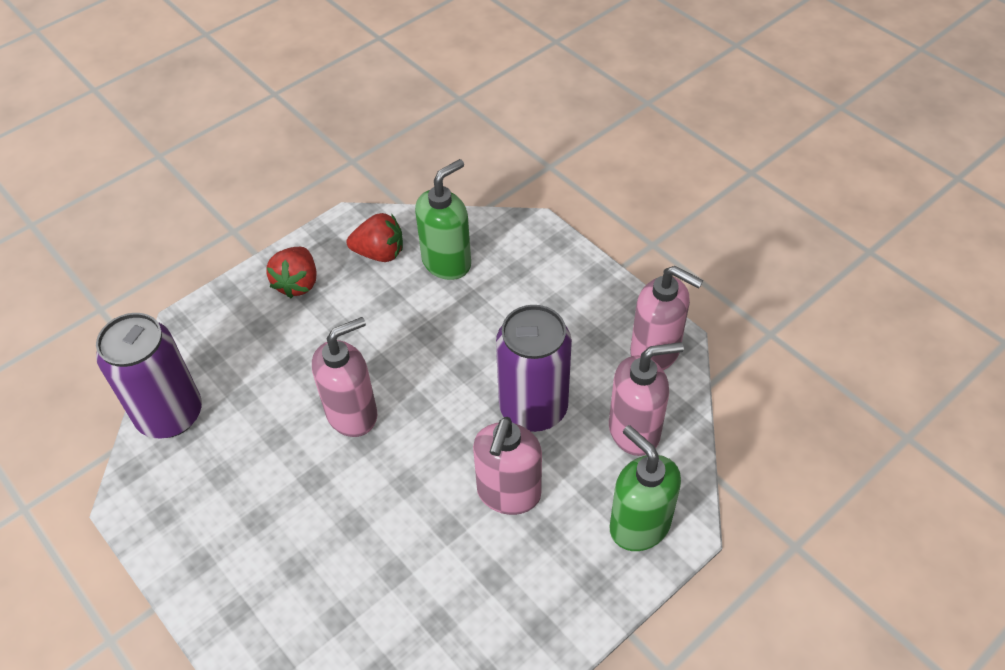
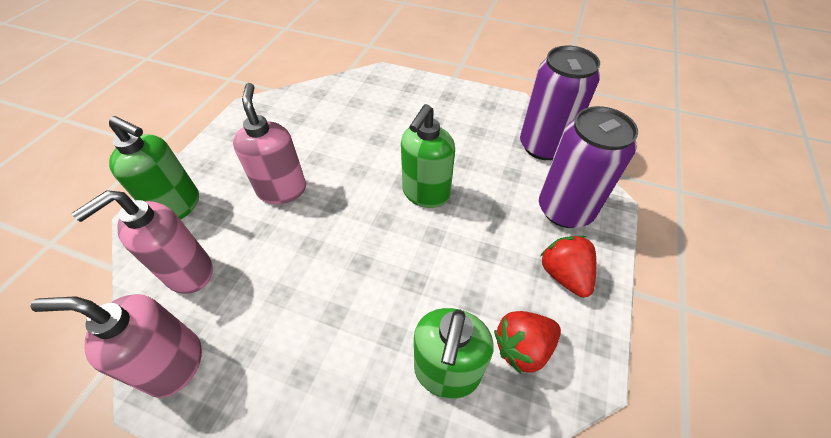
camera: 150 degrees right, 0 degrees up
(352, 414) = (425, 194): pink soap dispenser -> green soap dispenser
(533, 408) = (285, 255): purple can -> purple can (565, 210)

